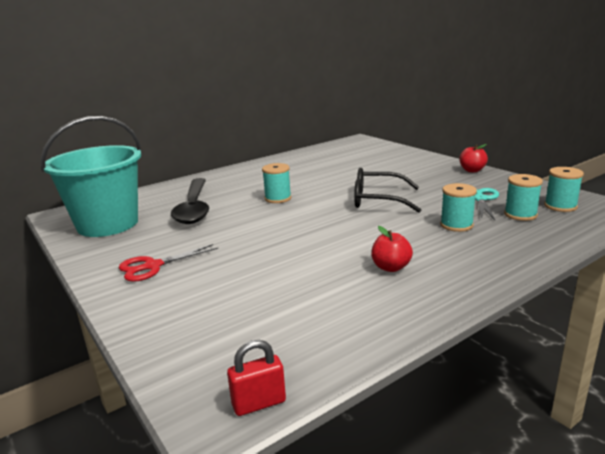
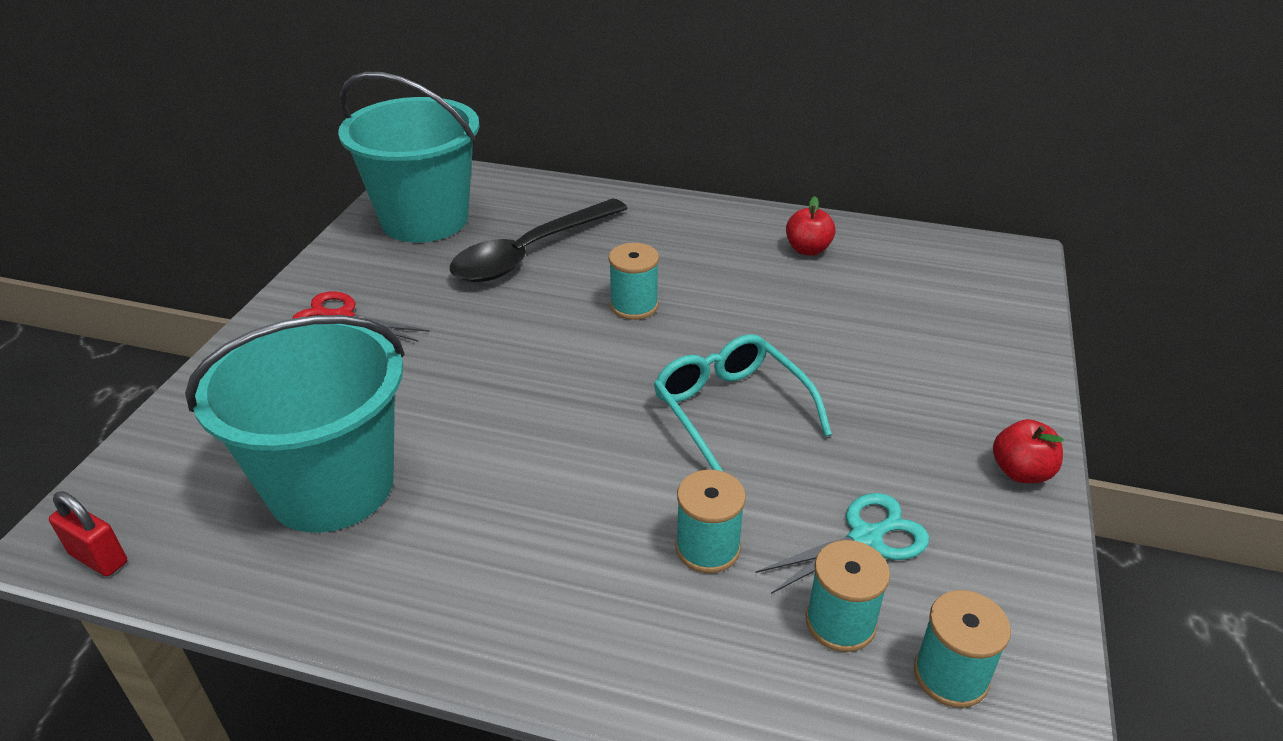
camera: 50 degrees right, 15 degrees up
(302, 300) = (331, 486): none -> turquoise bucket
(378, 200) = (731, 410): black glasses -> turquoise glasses
(391, 267) = (483, 531): red apple -> red apple (807, 250)

